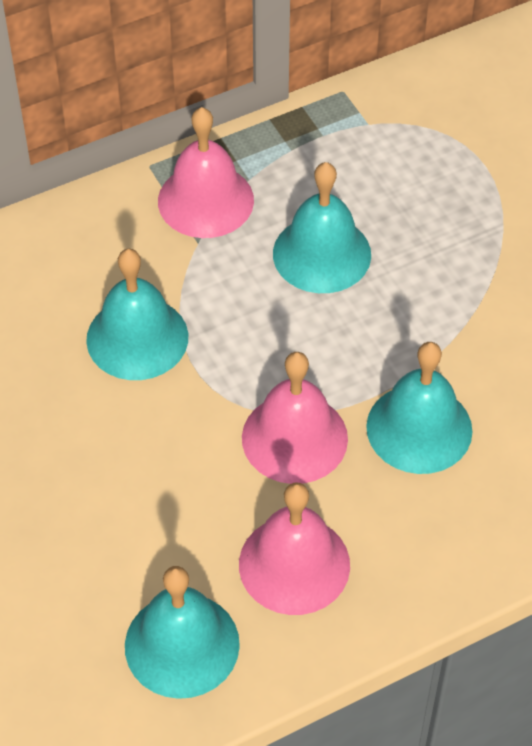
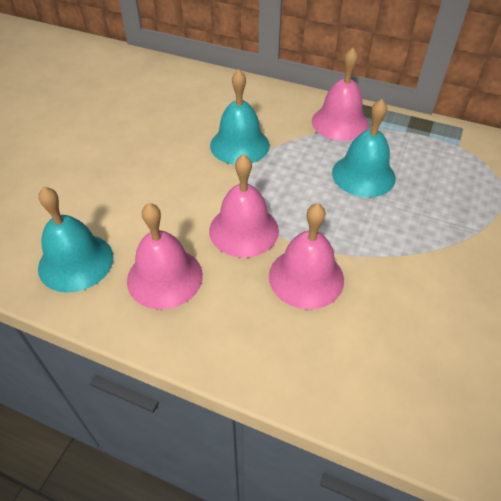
camera: 50 degrees right, 5 degrees down
(419, 428) = (306, 277): turquoise bell -> pink bell

